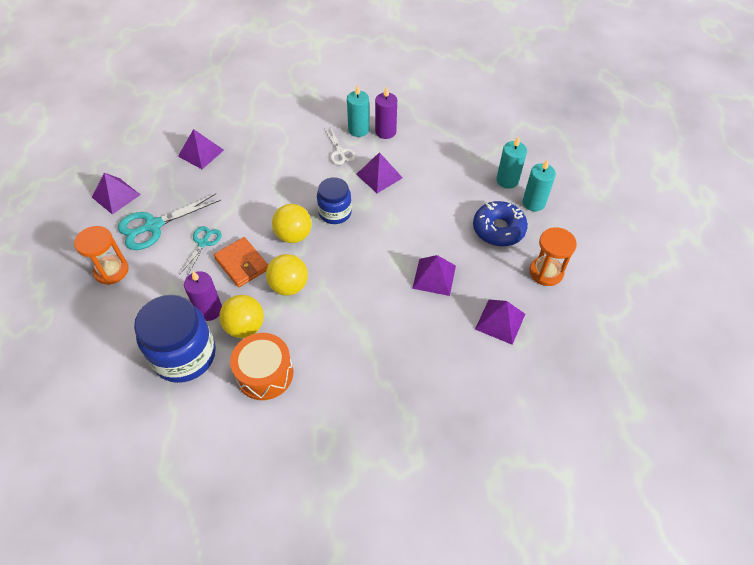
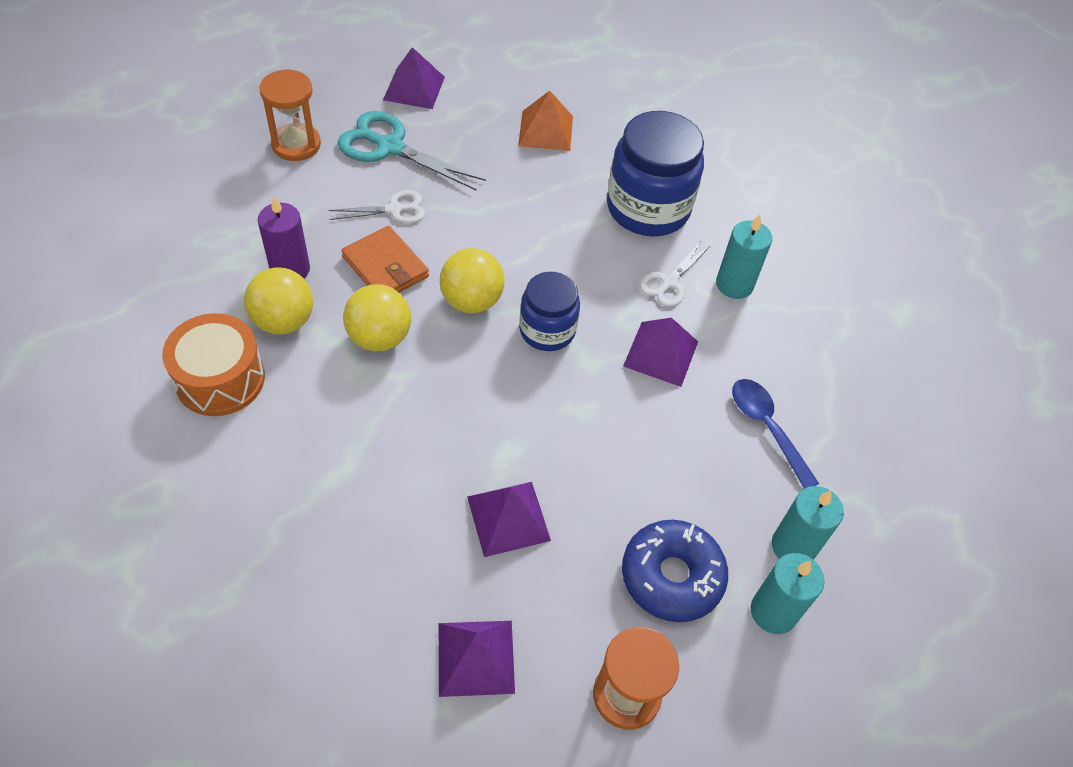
camera: 55 degrees right, 0 degrees up
(184, 355) = (207, 279): blue jar -> blue jar (648, 208)
(201, 153) = (546, 130): purple pyramid -> orange pyramid
(203, 243) = (394, 209): turquoise scissors -> white scissors
(242, 264) = (385, 267): orange wallet -> orange wallet turned 60 degrees counterclockwise
(385, 132) = (759, 321): purple candle -> none
(444, 159) = (766, 428): none -> blue spoon

